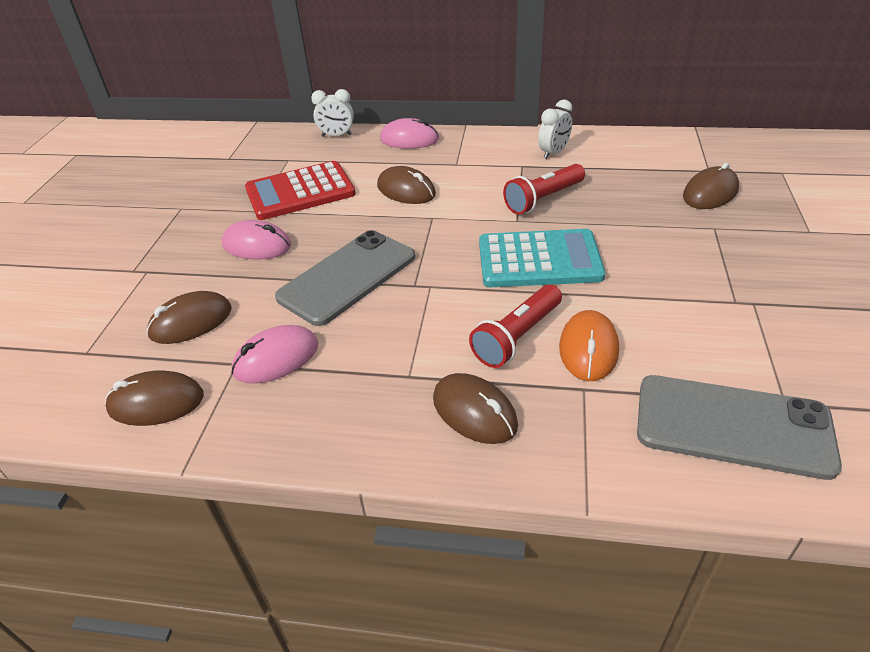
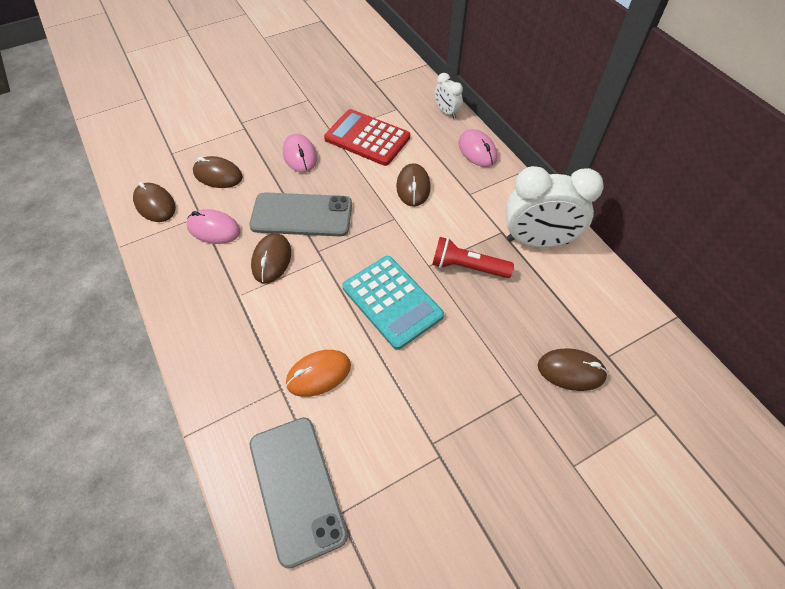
camera: 50 degrees right, 15 degrees up
(474, 412) = (227, 343): brown mouse -> brown mouse (271, 260)
(517, 337) = (305, 330): red flashlight -> none
(553, 153) = (537, 241): white clock -> white clock, size x2.05

